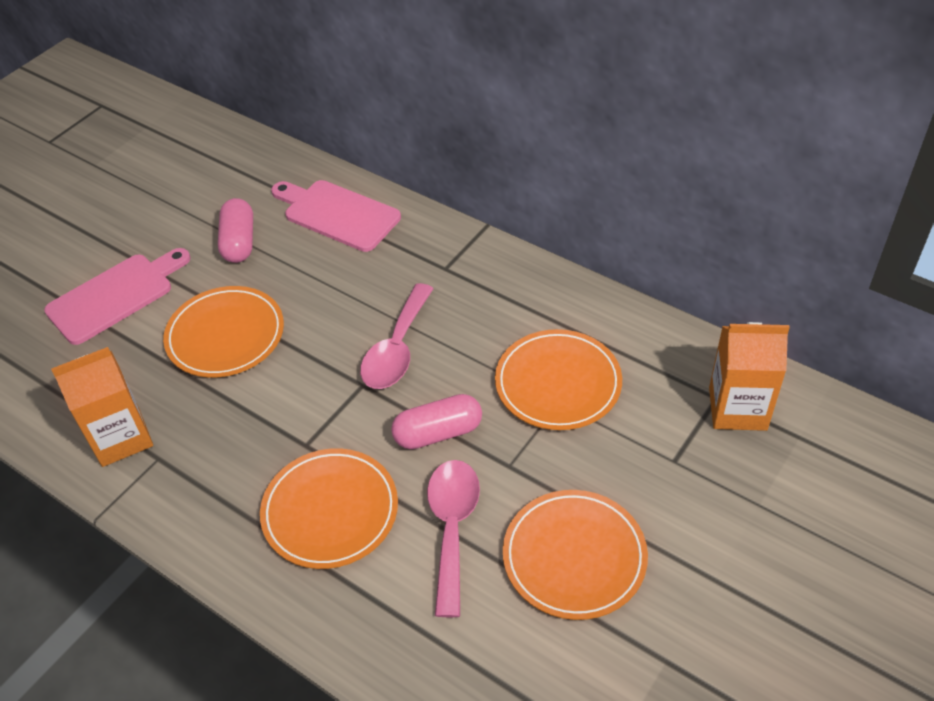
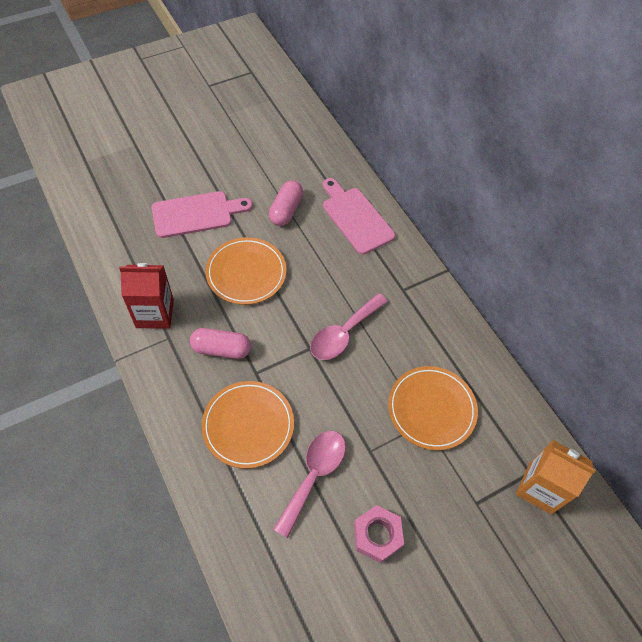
camera: 20 degrees right, 10 degrees up
(121, 438) = (155, 313): orange carton -> red carton
(438, 433) = (338, 405): pink capsule -> pink capsule (221, 349)
(574, 557) = (377, 535): orange plate -> pink nut

